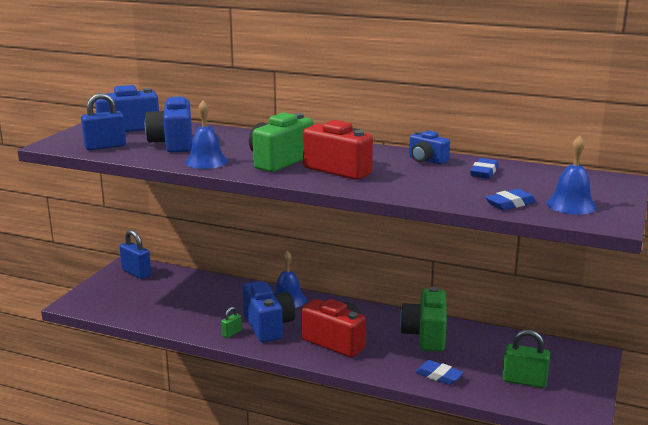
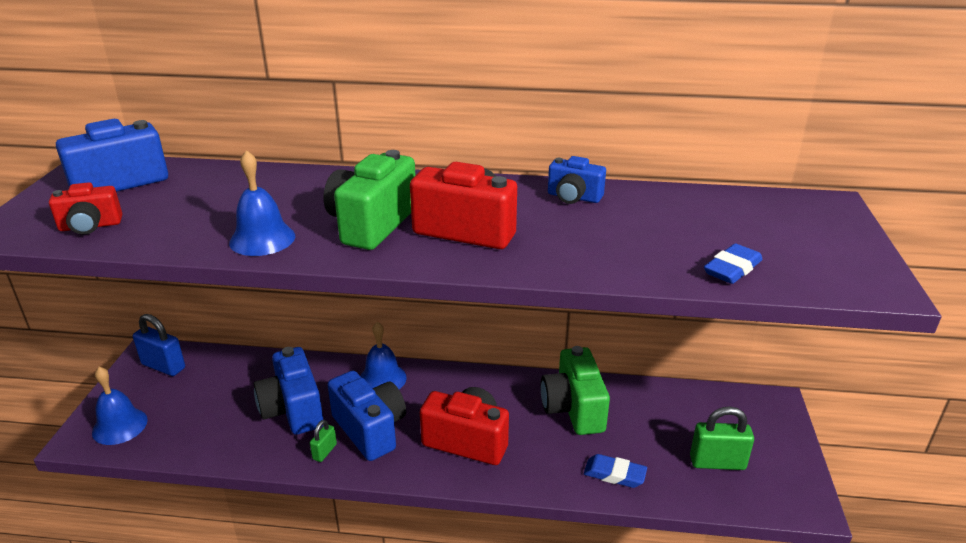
camera: 15 degrees left, 10 degrees up
(105, 146) = (90, 226): blue padlock -> red camera
(173, 143) = (198, 207): blue camera -> blue camera (293, 409)
(484, 172) = (660, 211): blue eraser -> none
(571, 205) = (808, 259): blue bell -> blue bell (120, 426)

